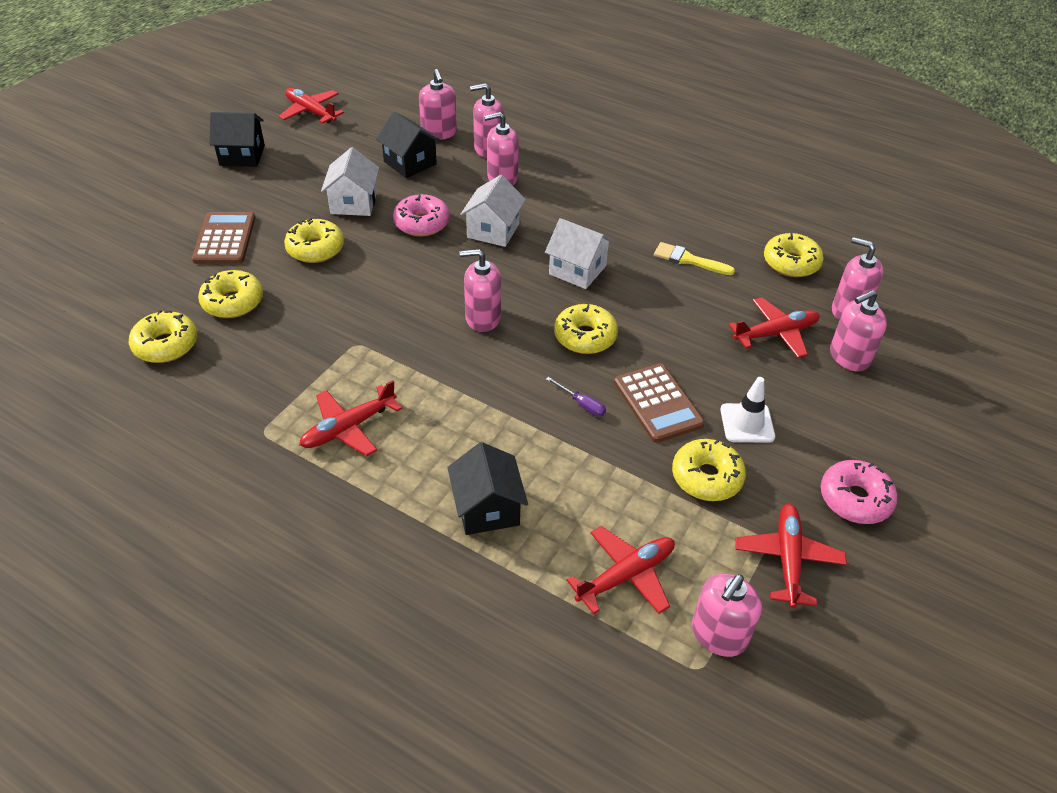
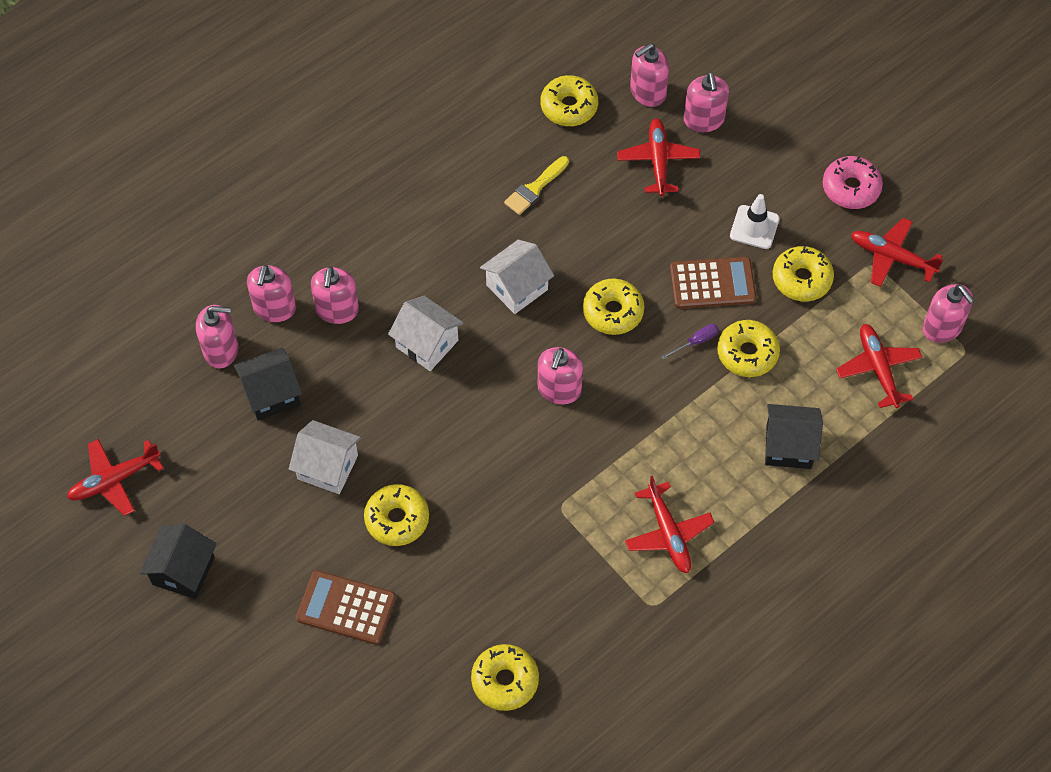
camera: 70 degrees left, 15 degrees up
(233, 302) = (458, 611): yellow donut -> yellow donut (747, 353)
(422, 223) = (389, 408): pink donut -> none

